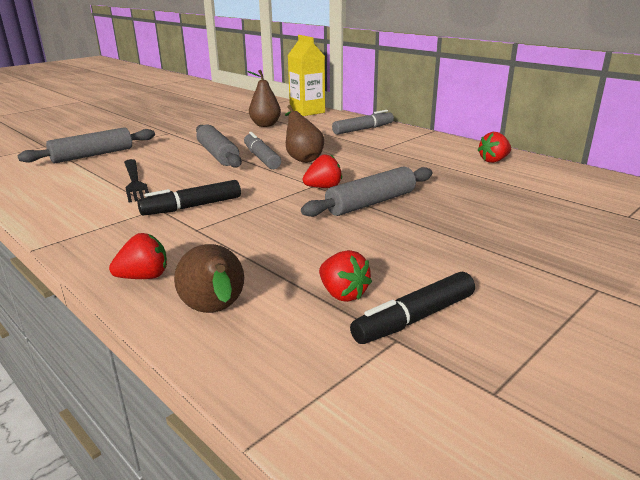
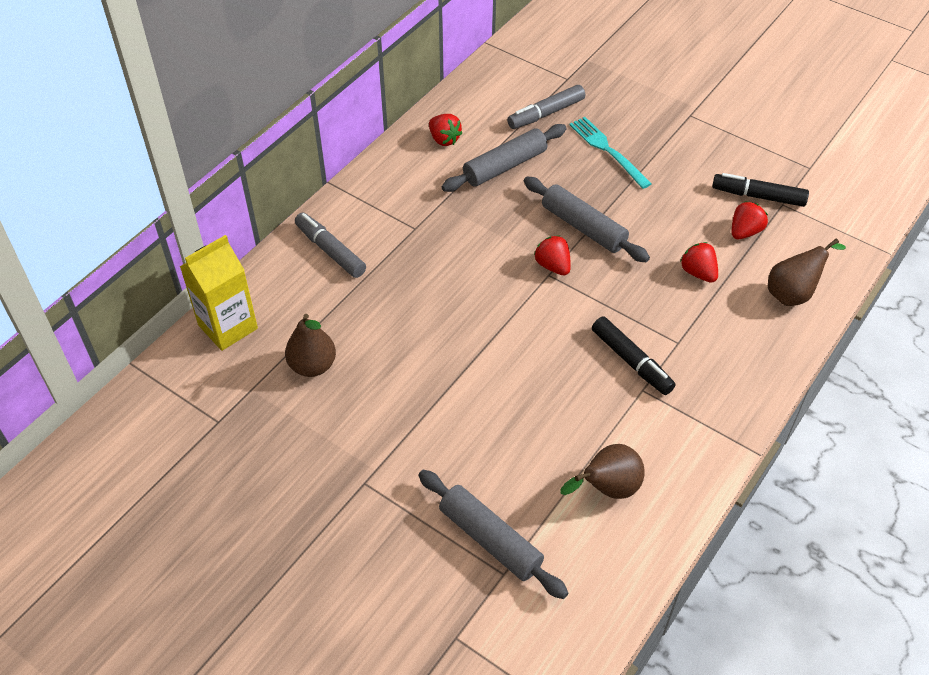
camera: 100 degrees left, 25 degrees up
(135, 182) = (578, 441): black fork -> none
(144, 277) = (768, 350): red strawberry -> red strawberry (698, 273)
(218, 155) = (463, 386): grey rolling pin -> grey rolling pin (505, 166)
(261, 158) = (469, 337): grey marker -> grey marker (546, 114)
(302, 158) = (464, 296): brown pear -> brown pear (607, 489)
(415, 318) = (758, 196): black marker -> black marker turned 150 degrees clockwise
(497, 225) = (607, 150): none -> turquoise fork

